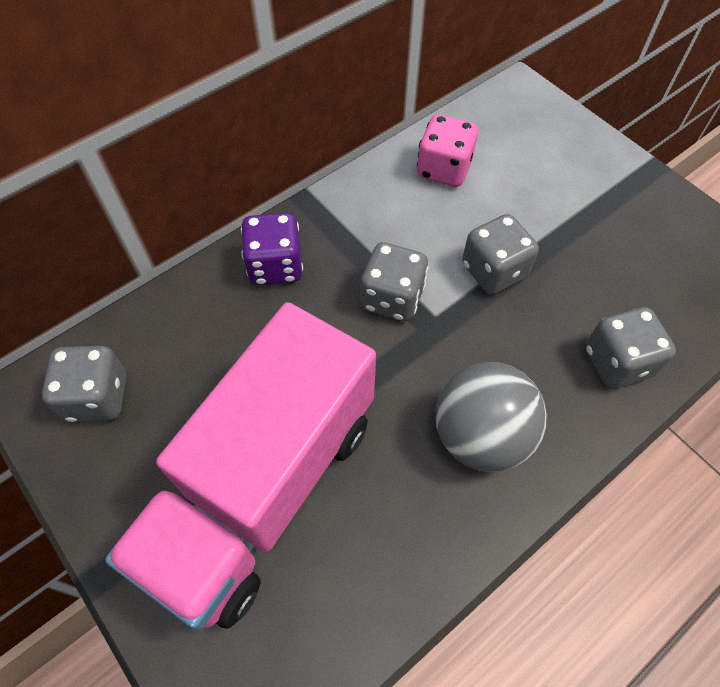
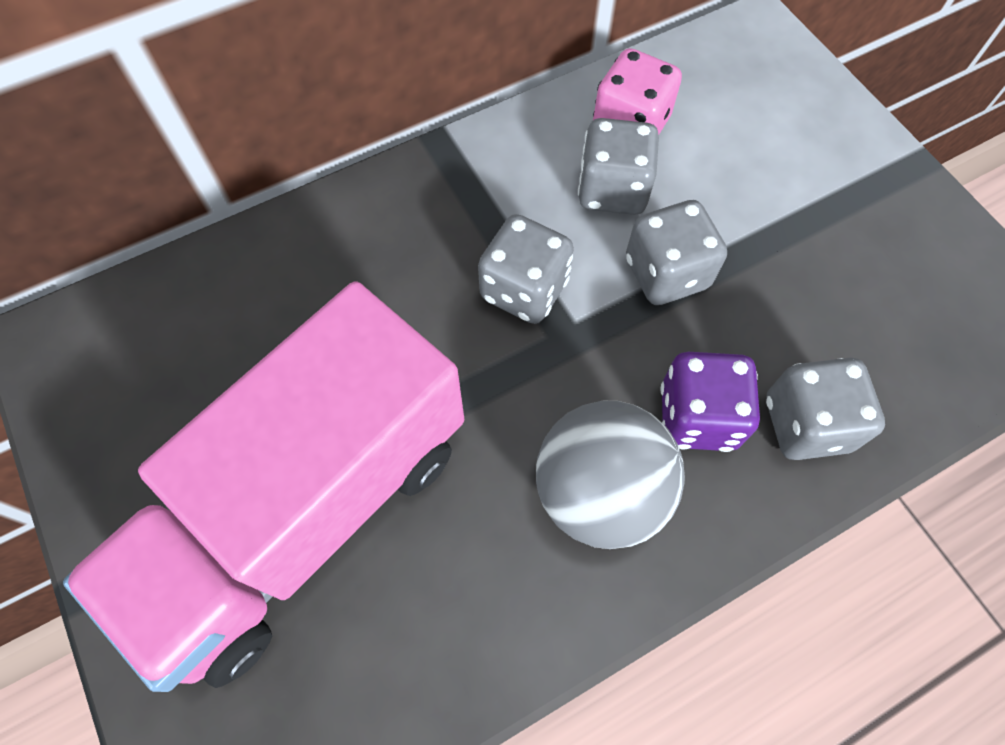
camera: 10 degrees right, 5 degrees up
(97, 397) = (127, 360): grey dice -> grey dice (612, 190)
(275, 266) = (382, 224): purple dice -> purple dice (698, 417)

